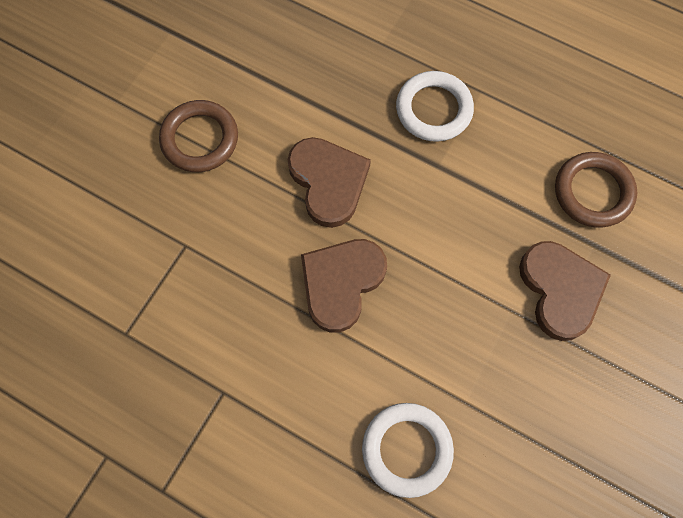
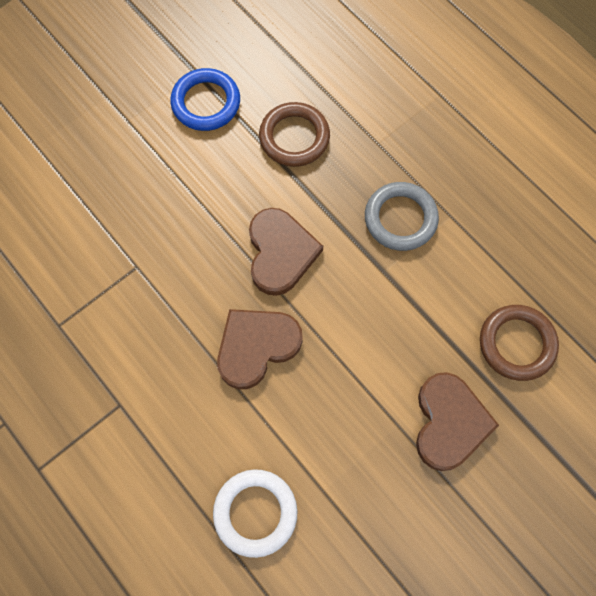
camera: 20 degrees right, 0 degrees up
(193, 57) = (206, 103): none -> blue ring
(200, 139) = (184, 177): brown ring -> brown ring (294, 137)
(433, 109) = (400, 219): white ring -> grey ring

